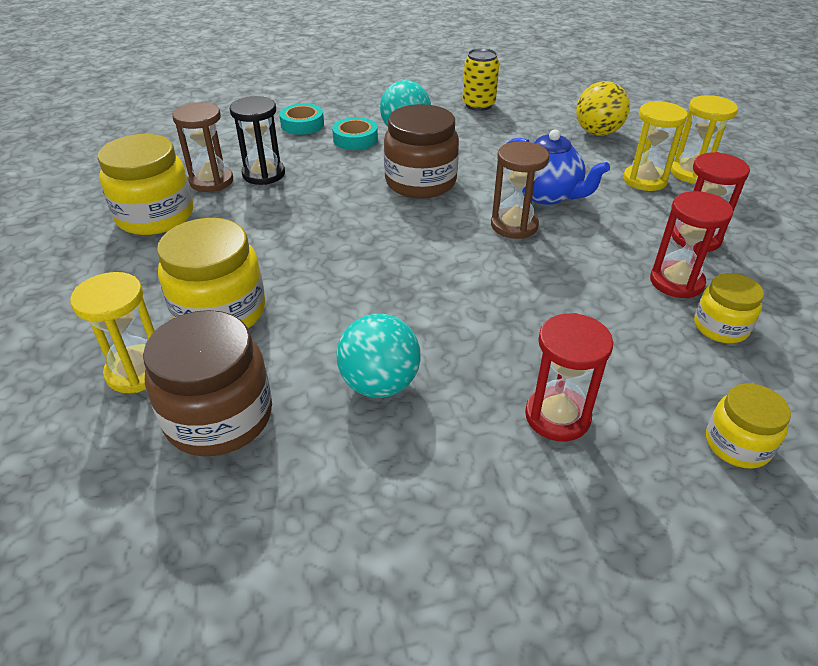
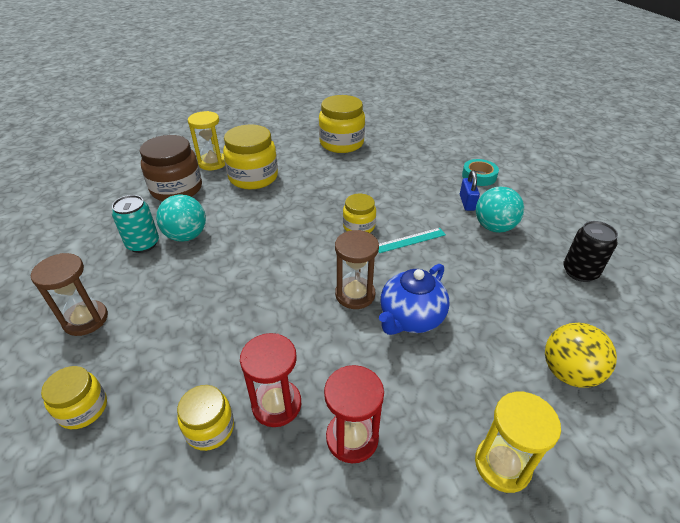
camera: 85 degrees right, 0 degrees up
(211, 181) = (384, 153): brown hourglass -> brown hourglass (86, 319)
(263, 174) = (399, 170): black hourglass -> none
(355, 139) = (467, 202): turquoise tape -> blue padlock
(387, 215) = (359, 226): none -> yellow jar
(394, 441) = (143, 244): none -> turquoise can
(420, 182) = (410, 240): brown jar -> turquoise ruler
(478, 105) = (579, 272): yellow can -> black can
(557, 416) = (140, 310): red hourglass -> none
(644, 180) = (466, 407): yellow hourglass -> none

